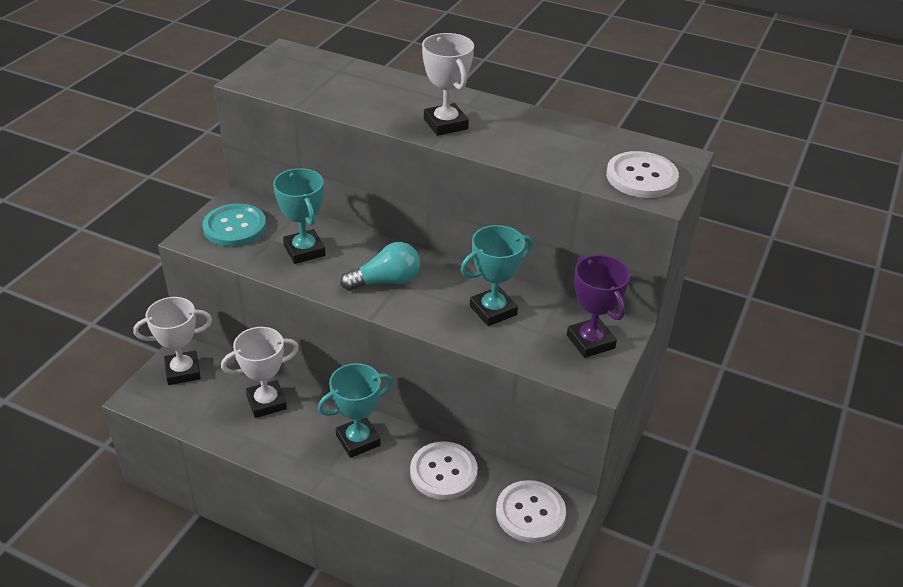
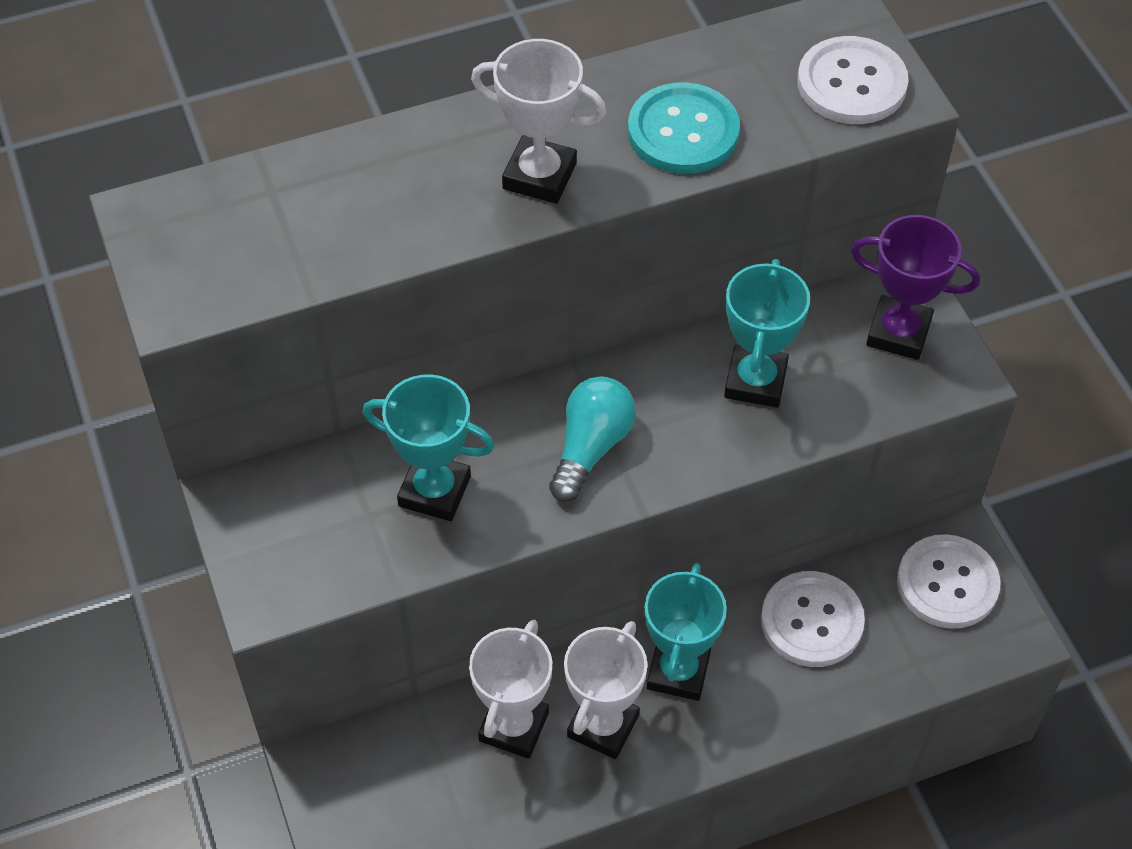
camera: 45 degrees left, 15 degrees up
(183, 371) = (354, 787): white trophy -> white trophy (603, 726)
(235, 227) = (294, 536): turquoise button -> turquoise button (683, 131)

